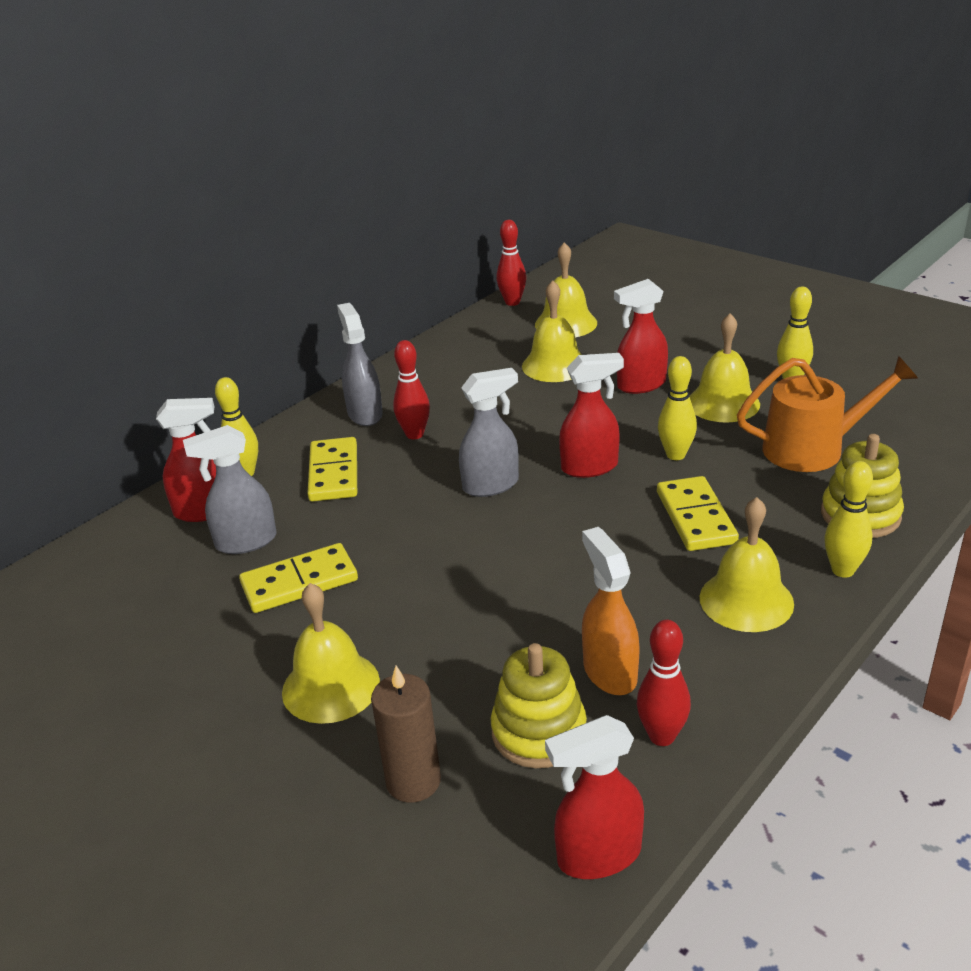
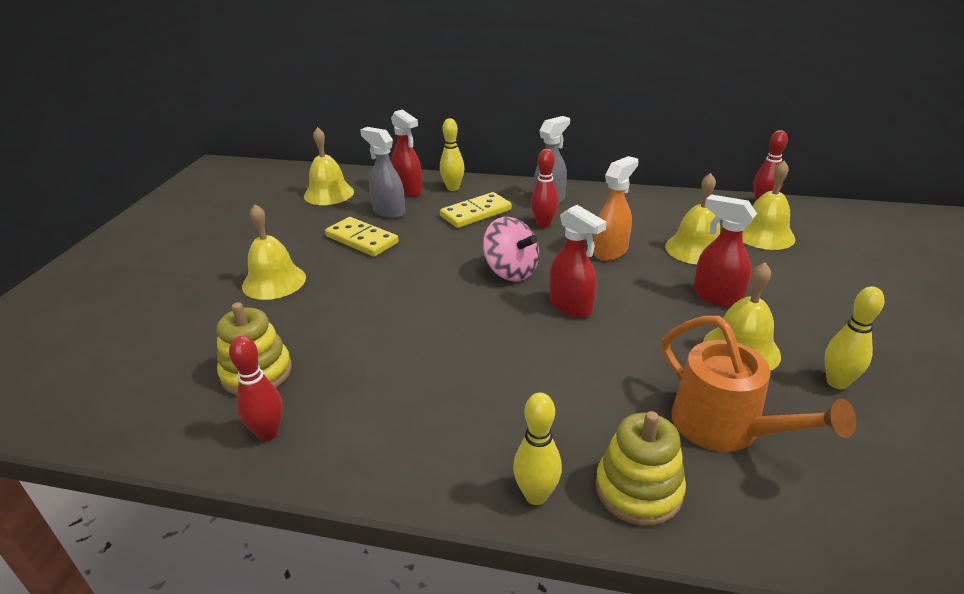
camera: 60 degrees right, 0 degrees up
(413, 781) = (201, 337): brown candle -> none
(491, 485) = (511, 271): grey spray bottle -> pink spinning top
(598, 856) = (145, 434): red spray bottle -> none
(609, 672) = (329, 387): orange spray bottle -> orange spray bottle (610, 251)
(675, 455) = (629, 344): yellow bowling pin -> none
(695, 517) = (548, 379): yellow domino -> none
(746, 600) = (452, 439): yellow bell -> yellow bell (329, 193)

